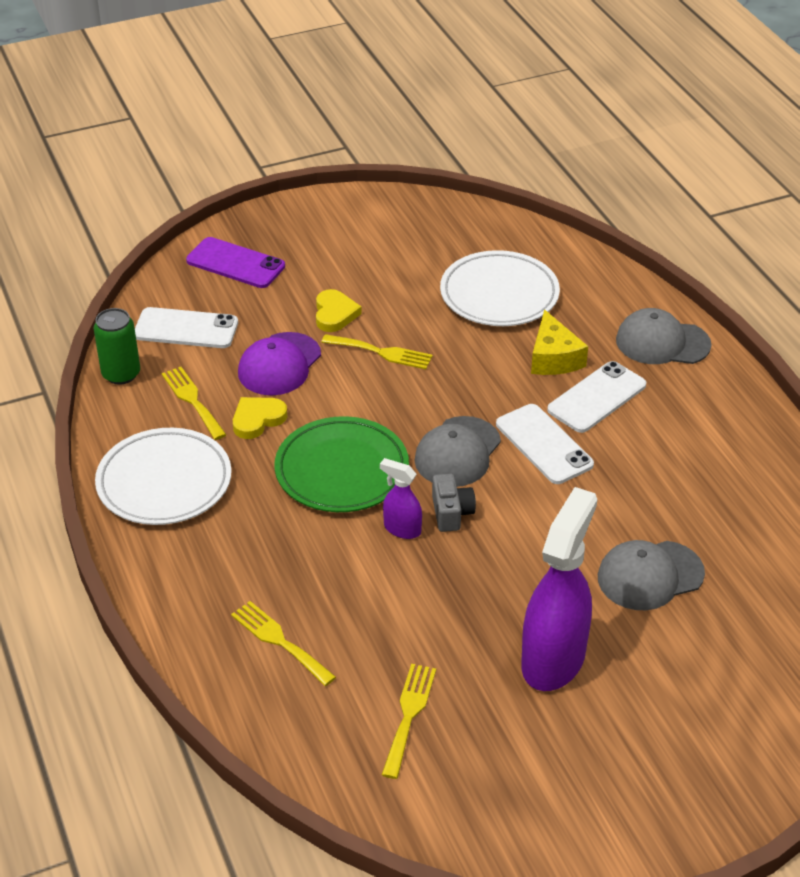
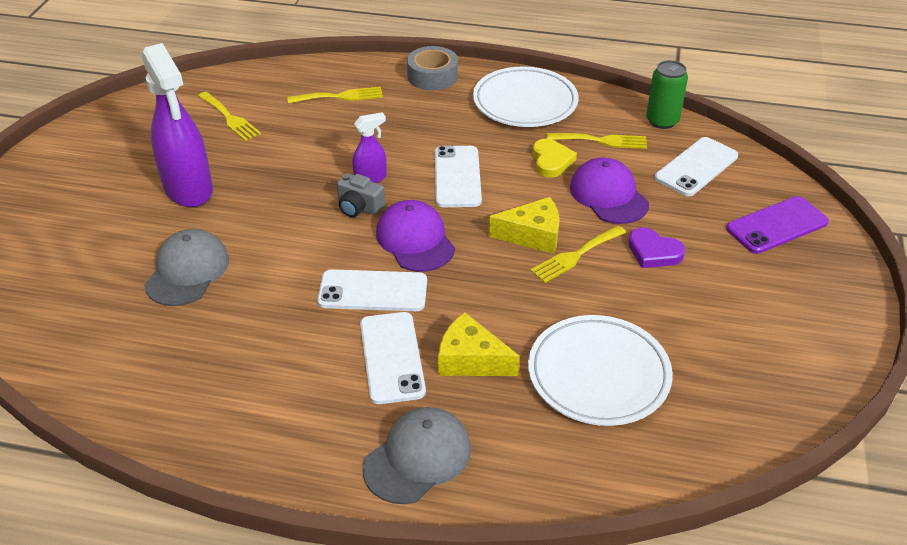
camera: 125 degrees right, 0 degrees up
(168, 583) = (432, 76): none -> grey tape
(335, 314) = (653, 252): yellow heart -> purple heart
(342, 470) = (457, 177): green plate -> white phone
(380, 386) = (532, 235): none -> yellow cheese
(457, 452) = (415, 240): grey cap -> purple cap

